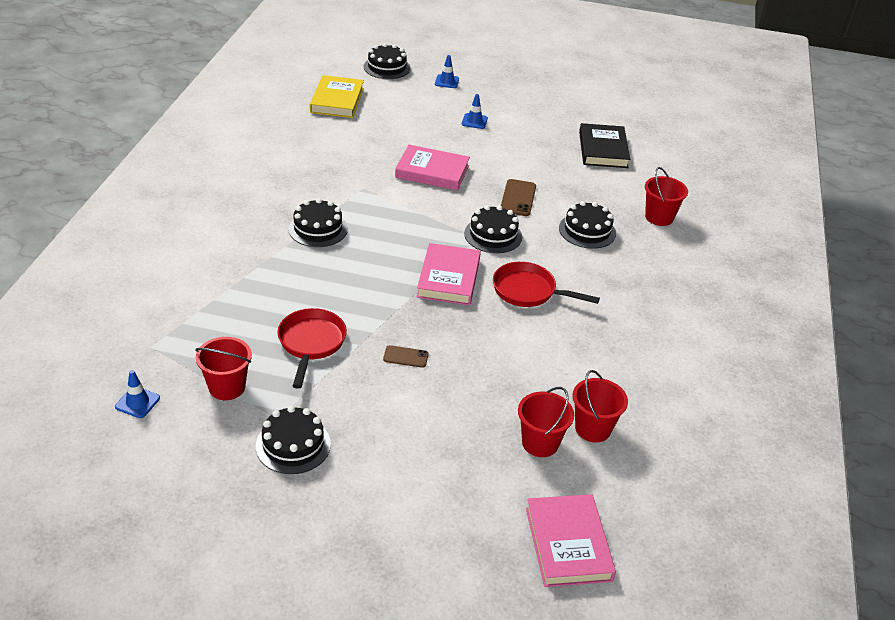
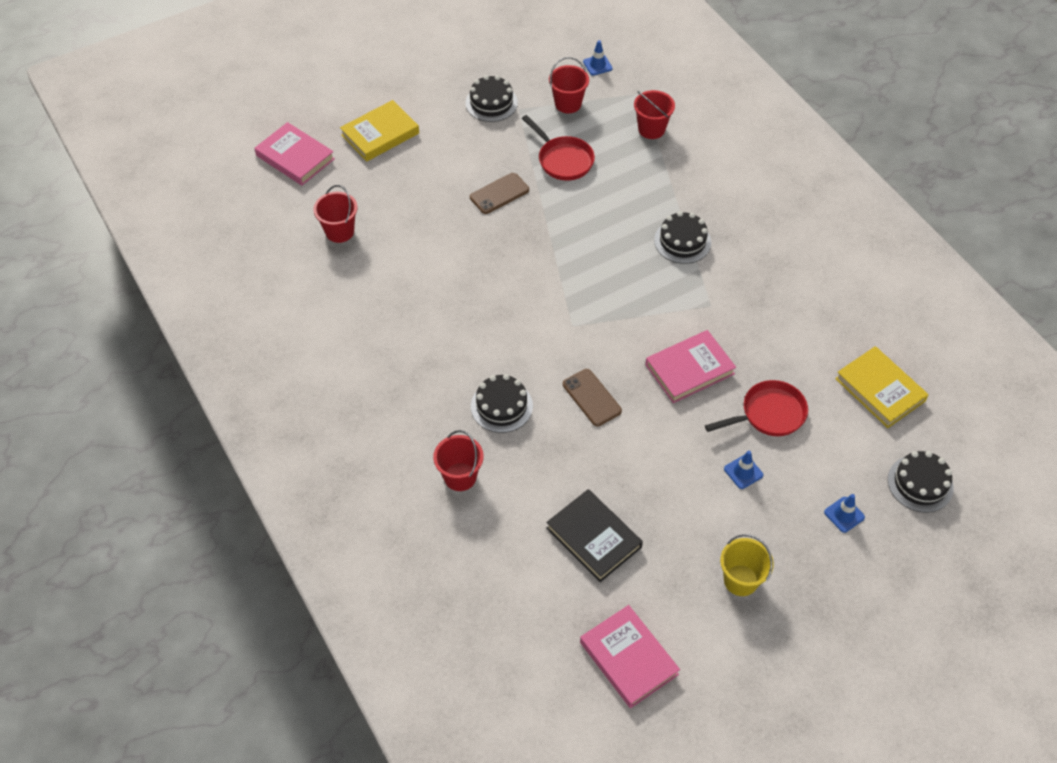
camera: 140 degrees right, 15 degrees up
(405, 357) = (499, 193): brown phone -> brown phone, size x1.59
(447, 499) = (380, 134): none -> yellow book
(448, 278) = (546, 272): pink book -> pink book (628, 658)
(493, 235) = (564, 338): black cake -> none
(528, 291) = (482, 305): red pan -> red pan (769, 414)
(540, 95) = (740, 580): none -> yellow bucket
(540, 443) = (362, 200): red bucket -> red bucket (651, 129)

